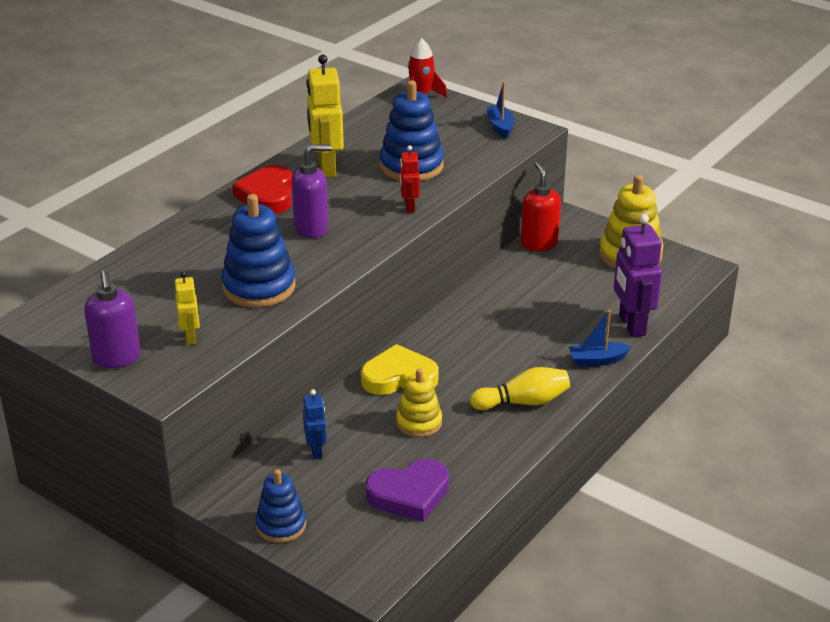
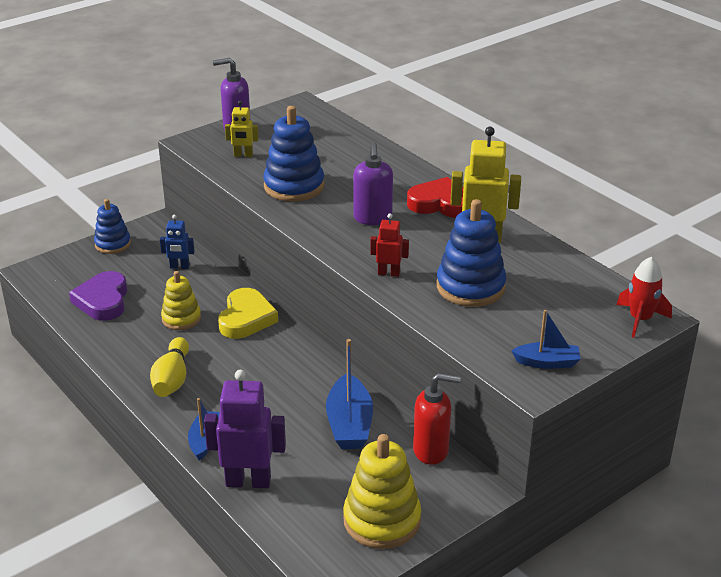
camera: 105 degrees right, 0 degrees up
(529, 287) = (349, 424): none -> blue boat

